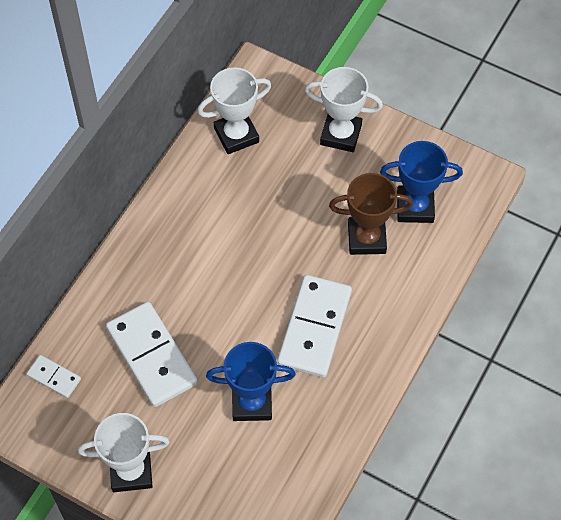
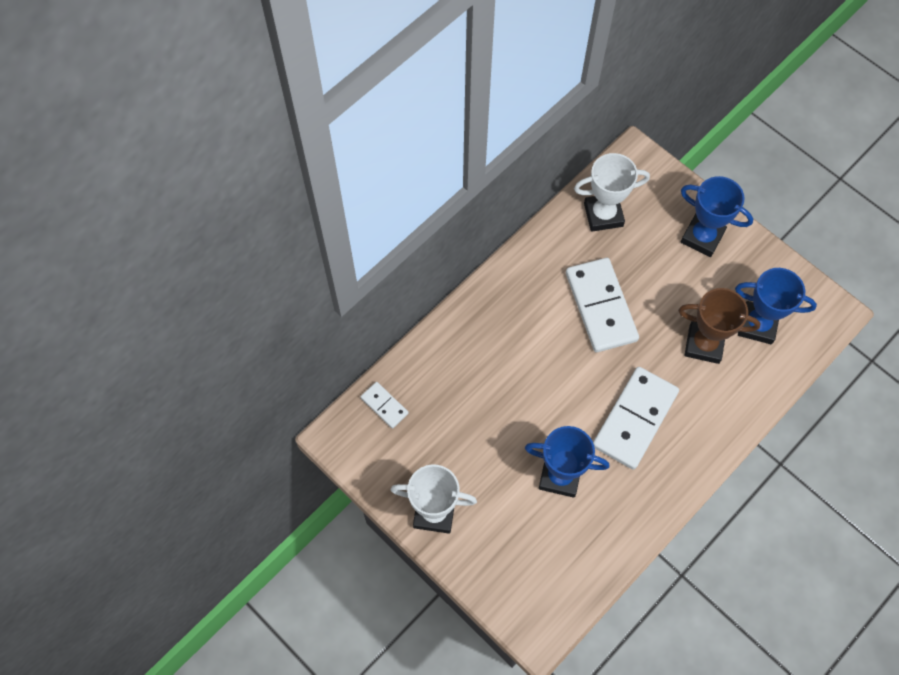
camera: 15 degrees right, 5 degrees up
(151, 356) = (477, 408): white domino -> white domino (600, 307)
(341, 134) = (702, 237): white trophy -> blue trophy

